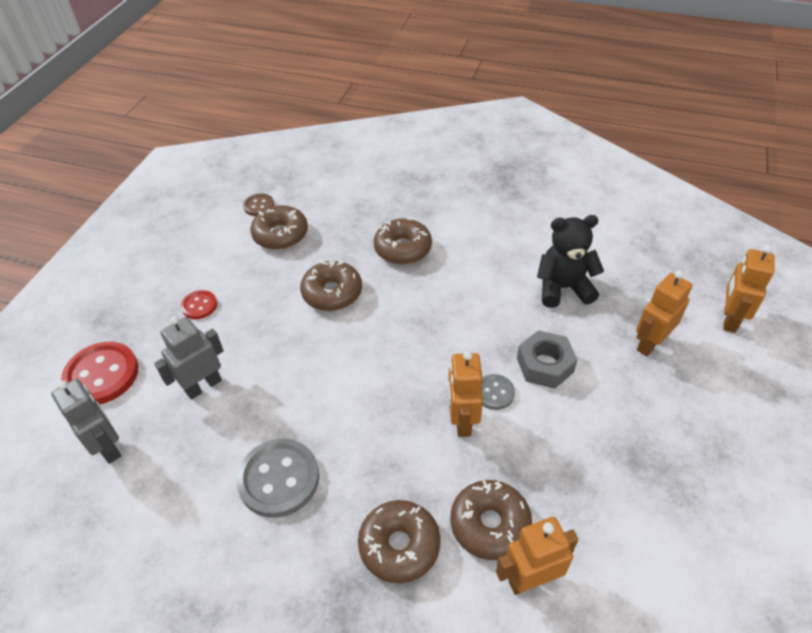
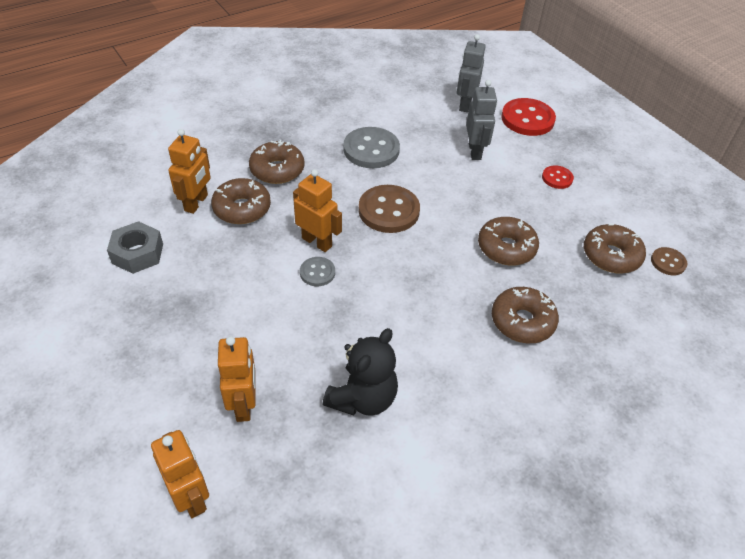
camera: 125 degrees right, 0 degrees up
(108, 447) = (465, 104): grey robot -> grey robot turned 105 degrees clockwise
(364, 396) = (389, 211): none -> brown button
(545, 365) = (306, 318): grey nut -> grey nut (137, 253)

